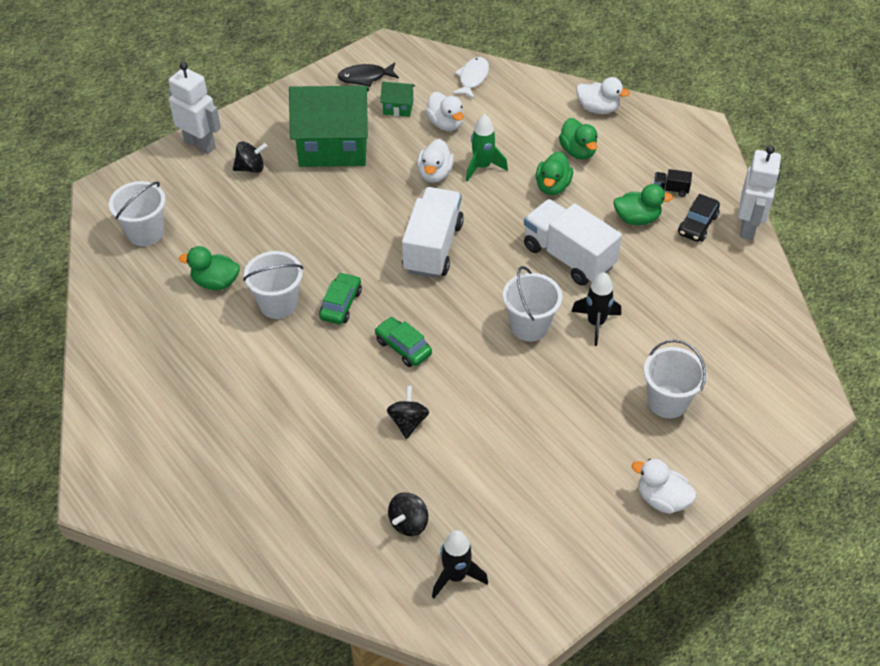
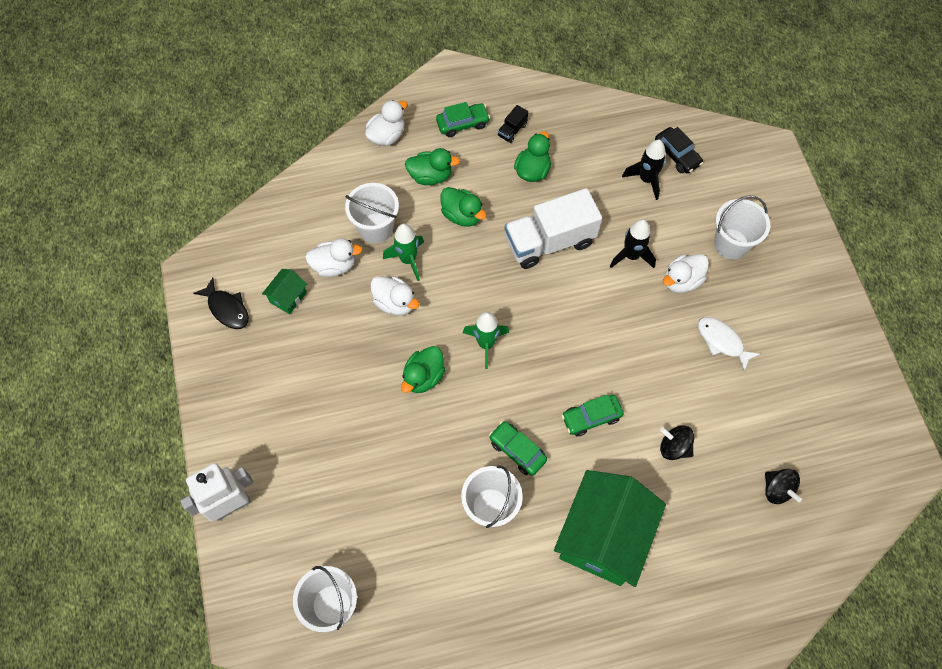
camera: 65 degrees left, 15 degrees up
(215, 282) = (435, 556): green duck -> green duck (423, 377)
(251, 168) = (295, 466): black spinning top -> none
(333, 146) = (308, 377): green house -> green house (603, 537)
(365, 77) = (227, 308): black fish -> black fish turned 60 degrees counterclockwise
(432, 247) = (486, 344): white truck -> green rocket
(456, 576) = (839, 474): black rocket -> black rocket (646, 179)
(472, 78) = (286, 216): white fish -> white fish (722, 341)
(529, 326) = (612, 306): white bucket -> white bucket (376, 228)
(650, 153) = (462, 124): none -> green car
(661, 499) = (819, 293): white duck -> white duck (681, 281)
(697, 225) = (561, 131): black car -> black car (677, 155)
(748, 227) = (581, 98): white robot -> none

